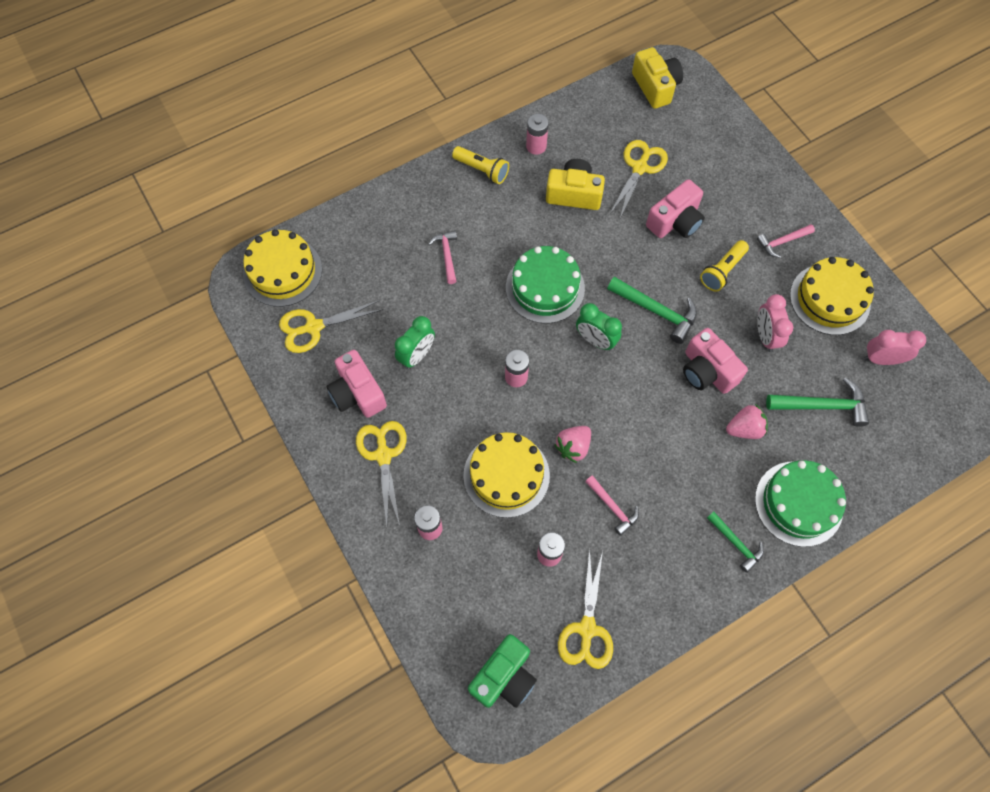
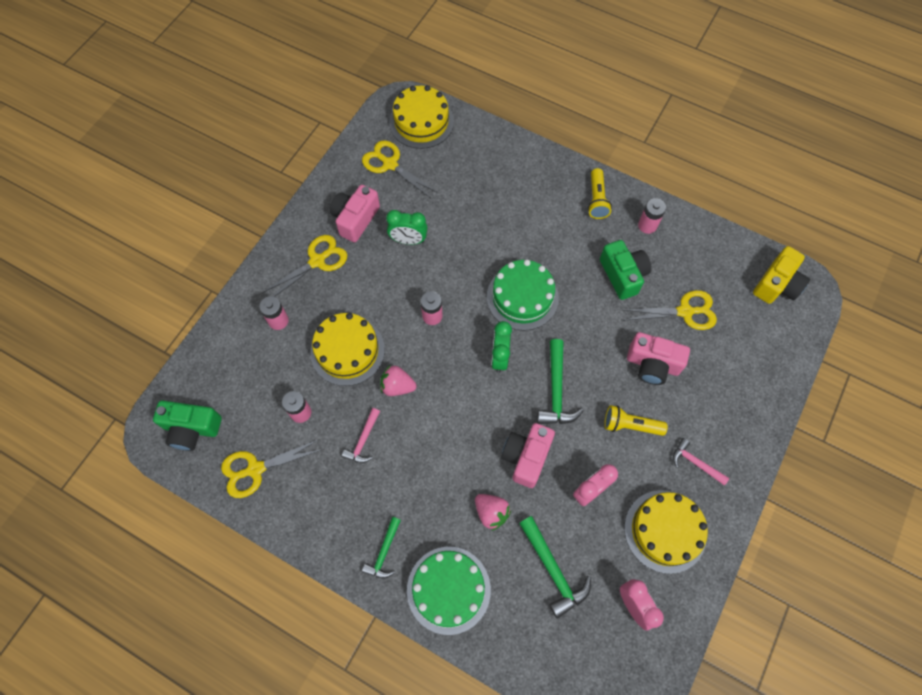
camera: 60 degrees right, 0 degrees up
(447, 255) = (504, 215): pink hammer -> none
(574, 194) = (623, 275): yellow camera -> green camera

